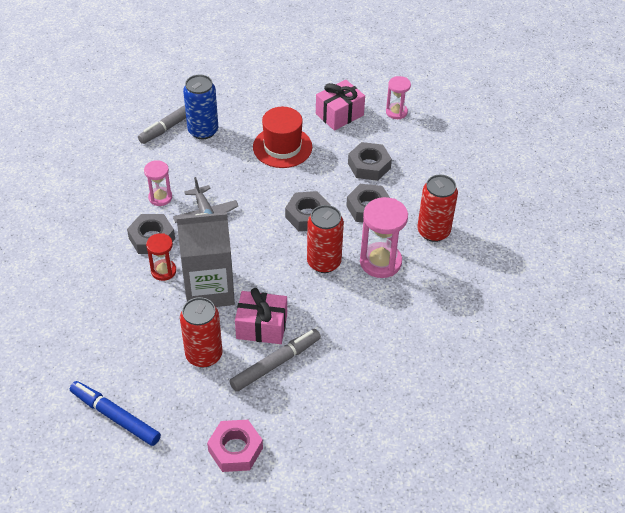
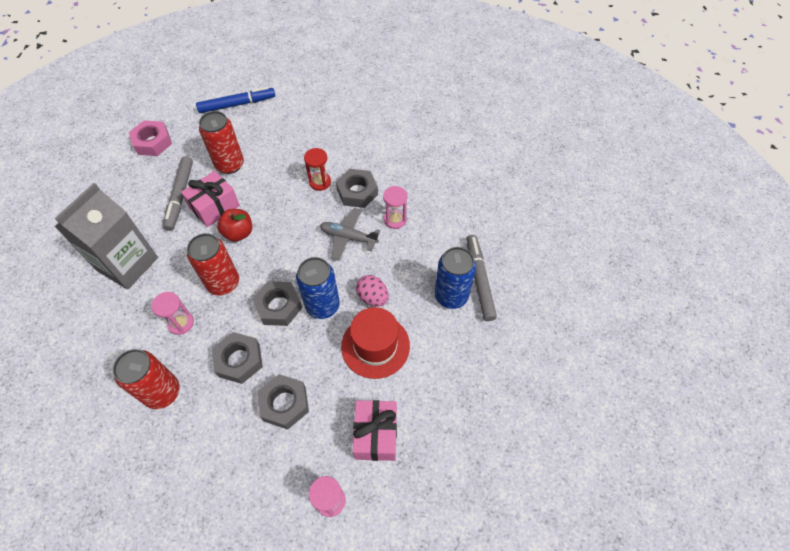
camera: 130 degrees right, 10 degrees up
(209, 289) = (277, 197): grey carton -> grey carton (127, 264)
(246, 169) = (372, 297): none -> pink egg
(270, 288) = (238, 233): none -> red apple
(281, 192) = (322, 306): none -> blue can
(380, 262) = (181, 323): pink hourglass -> pink hourglass, size x0.59

